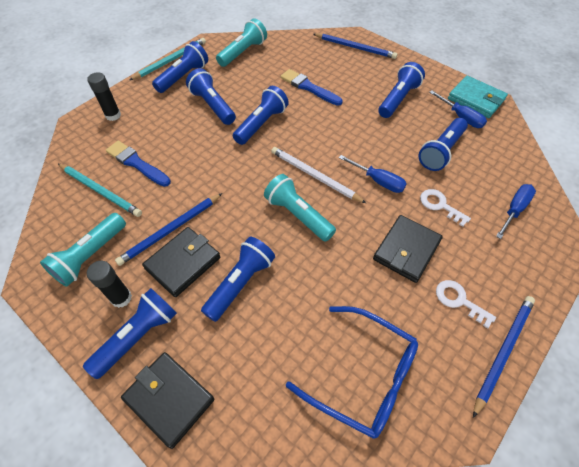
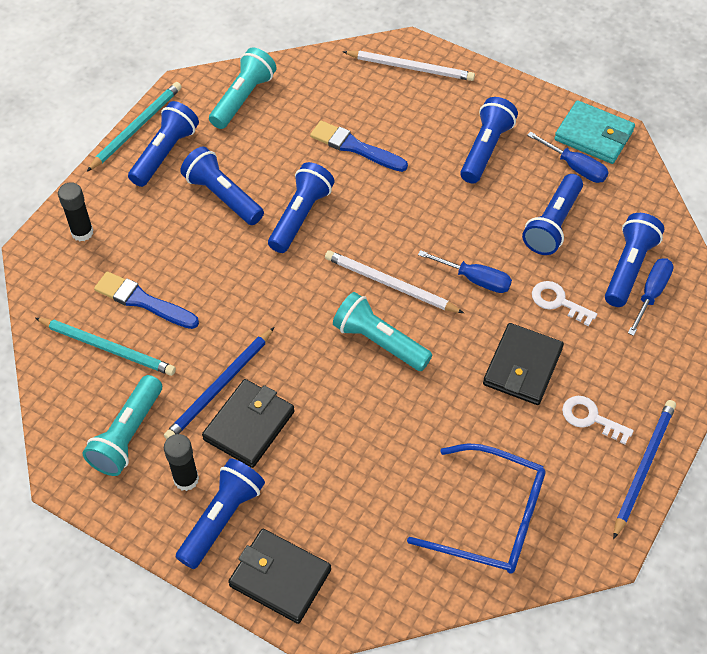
camera: 10 degrees left, 0 degrees up
(240, 283) = (327, 438): blue flashlight -> blue flashlight (628, 267)
(355, 47) = (411, 68): blue pencil -> white pencil

